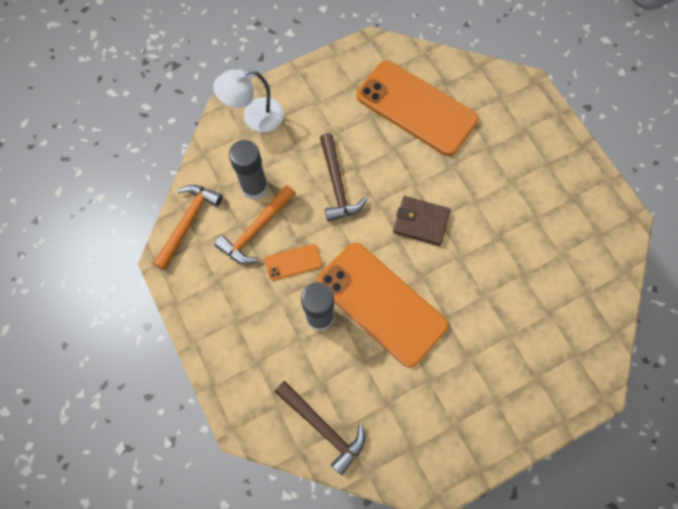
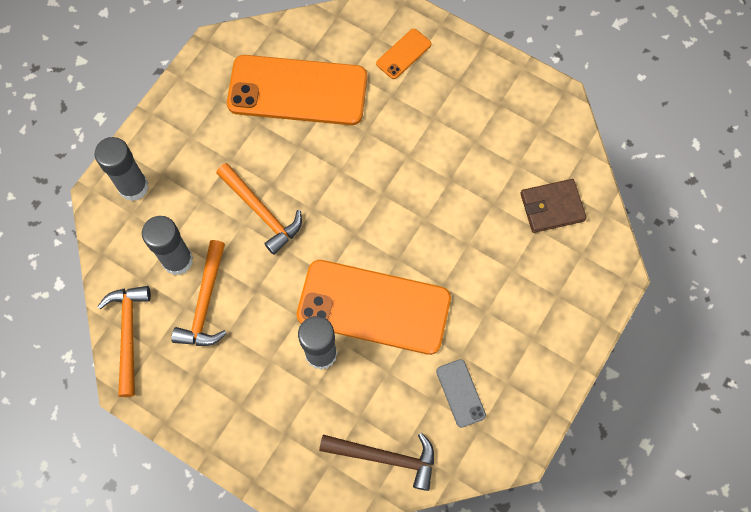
camera: 30 degrees left, 0 degrees up
(254, 117) = (133, 187): white lamp -> grey glue stick
(293, 262) = (263, 315): orange phone -> orange phone (403, 54)
(337, 185) = (261, 212): brown hammer -> orange hammer
(412, 411) = (460, 393): none -> grey phone
(421, 222) = (367, 205): brown wallet -> brown wallet (552, 207)

